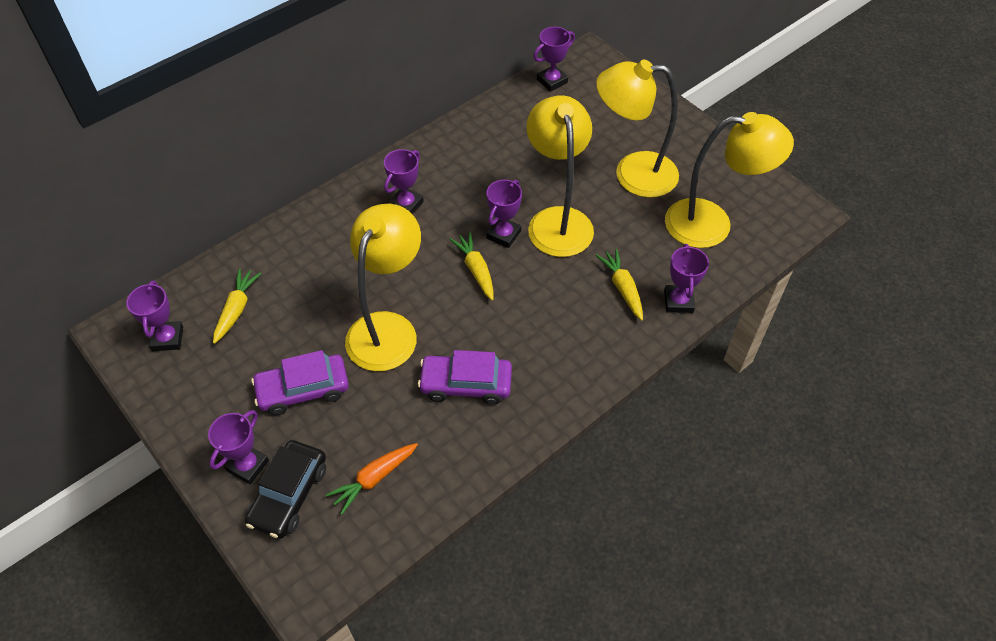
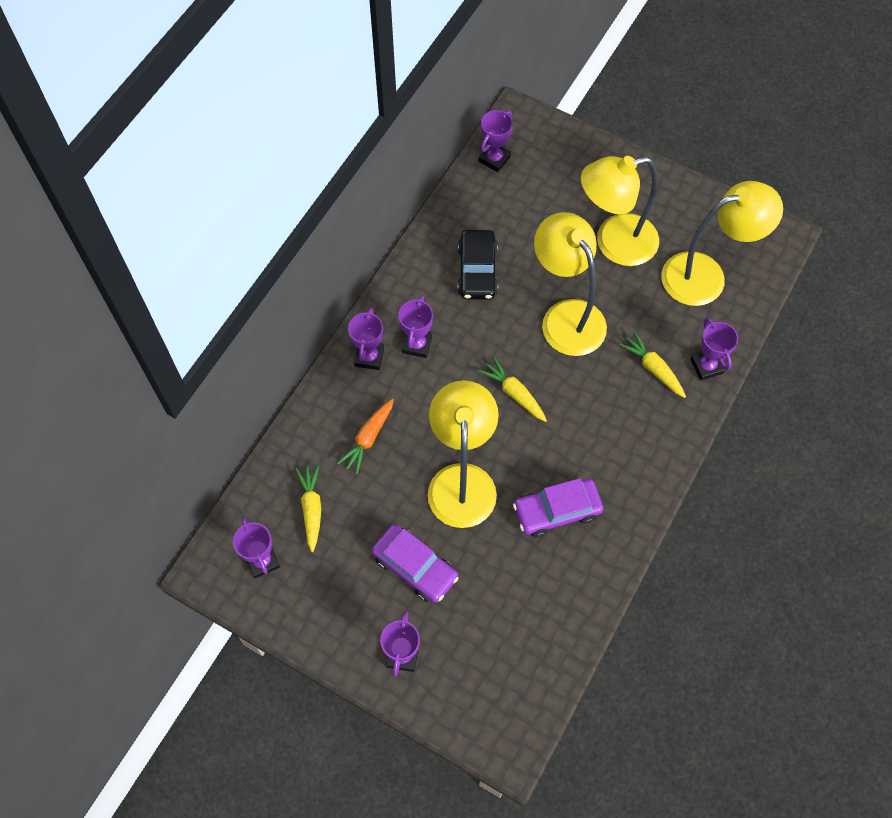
camera: 20 degrees left, 10 degrees up
(289, 495) = (452, 668): black car -> black car (477, 271)
(303, 390) = (415, 567): purple car -> purple car turned 105 degrees counterclockwise
(374, 479) = (518, 627): orange carrot -> orange carrot (368, 438)
(503, 235) = (523, 348): purple trophy -> purple trophy (369, 357)

